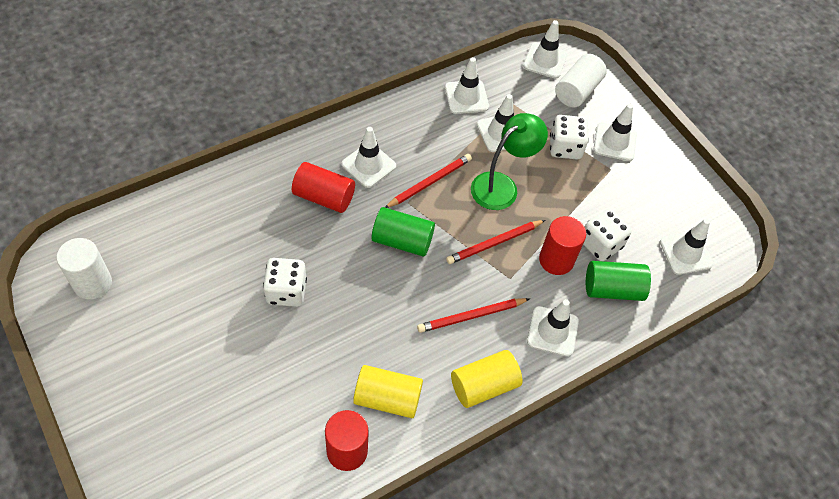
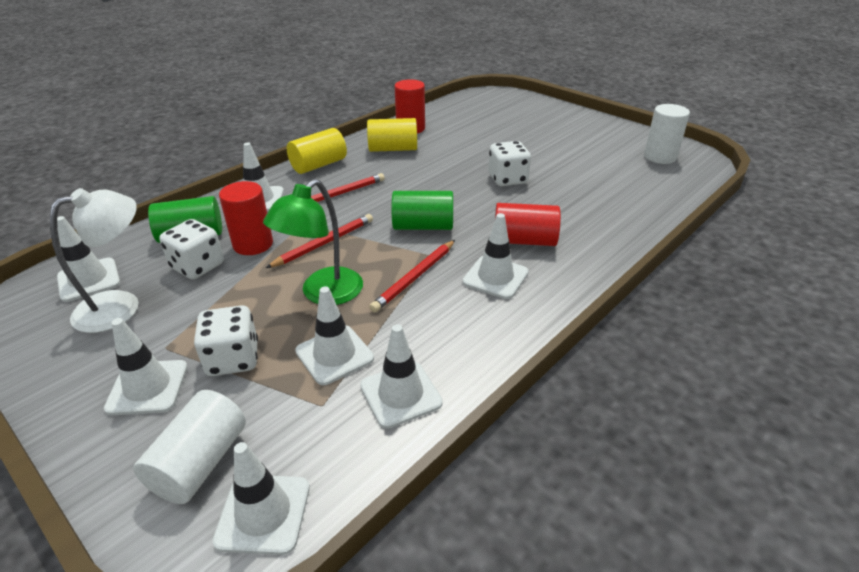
camera: 170 degrees right, 20 degrees down
(651, 216) = (120, 306): none -> white lamp

